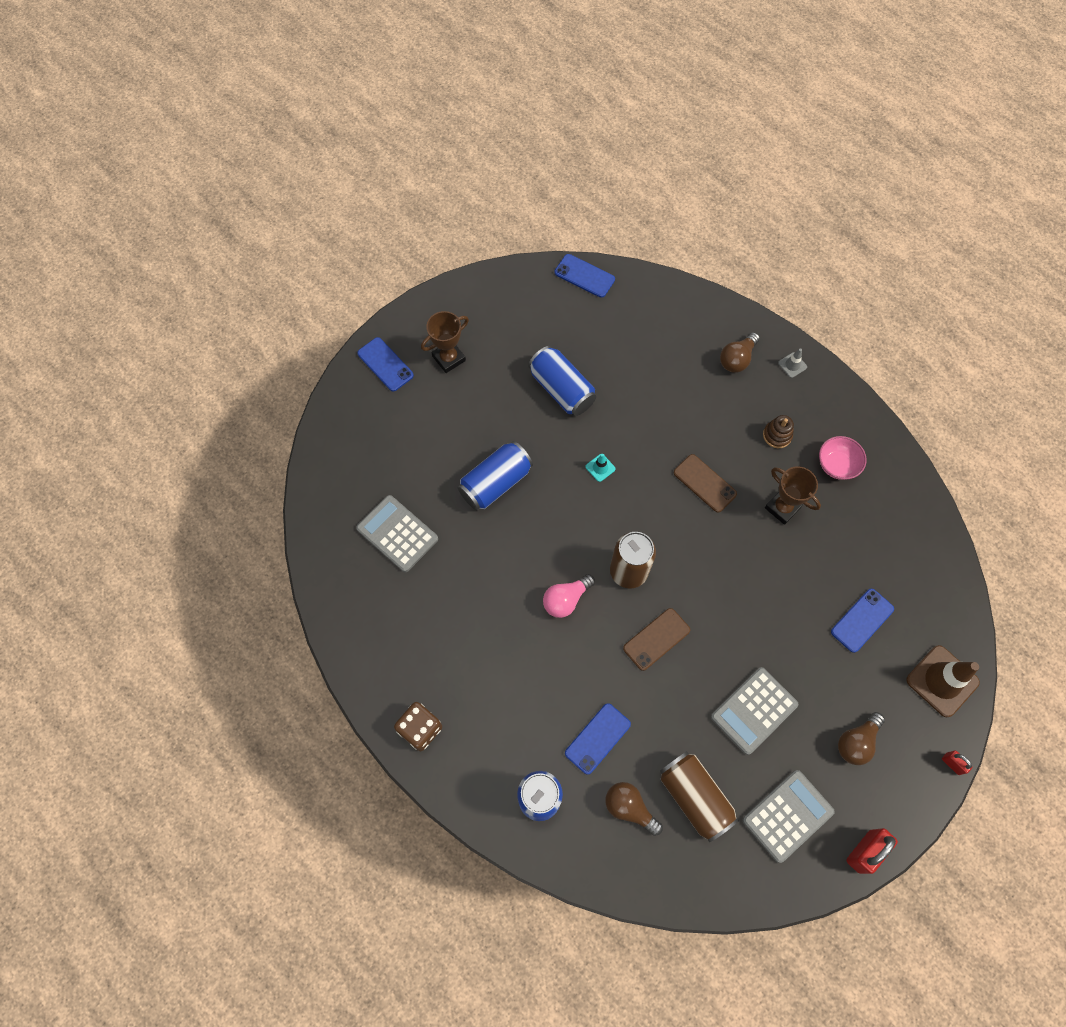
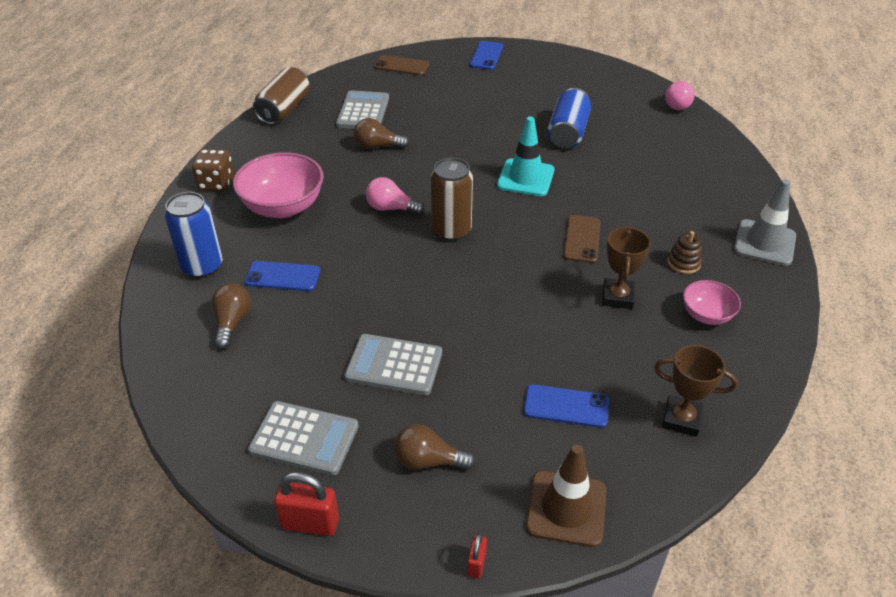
camera: 55 degrees right, 25 degrees down
(449, 358) = (525, 77): brown trophy -> brown trophy (681, 419)
(495, 483) = (452, 135): blue can -> none
(500, 688) = (283, 207): none -> pink bowl
(584, 276) = (677, 104): blue phone -> pink light bulb
(600, 468) = (525, 178): turquoise traffic cone -> turquoise traffic cone, size x2.19
(656, 639) = (405, 272): brown phone -> brown phone (401, 66)
(694, 797) = (274, 361): brown can -> brown can (284, 109)
(737, 359) = (722, 208): brown light bulb -> brown light bulb (377, 146)
(792, 365) = (764, 243): grey traffic cone -> grey traffic cone, size x2.19

